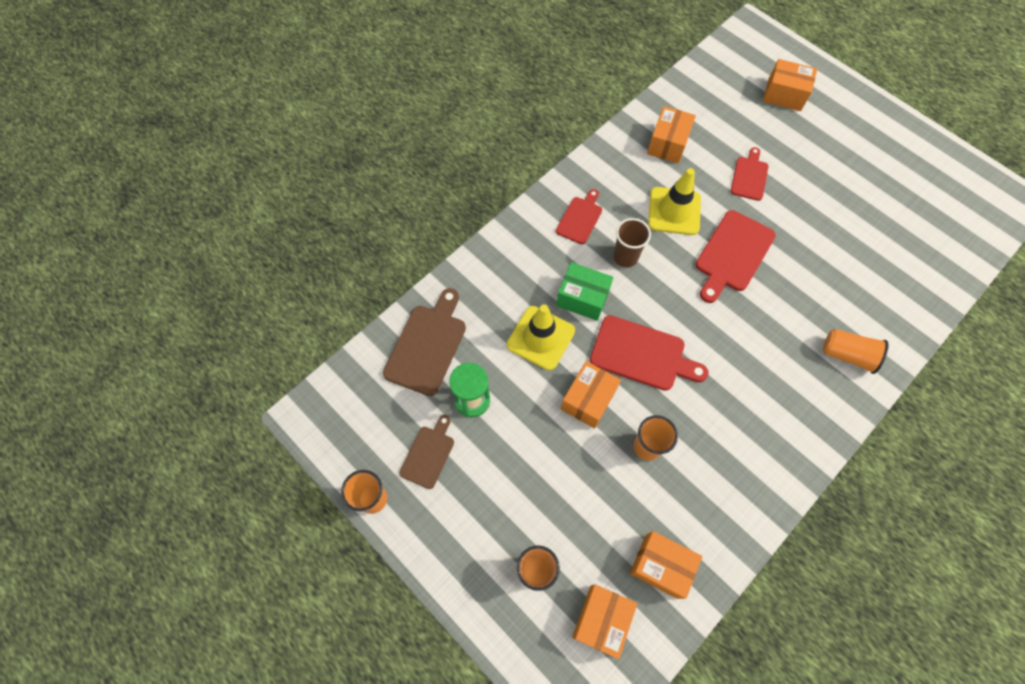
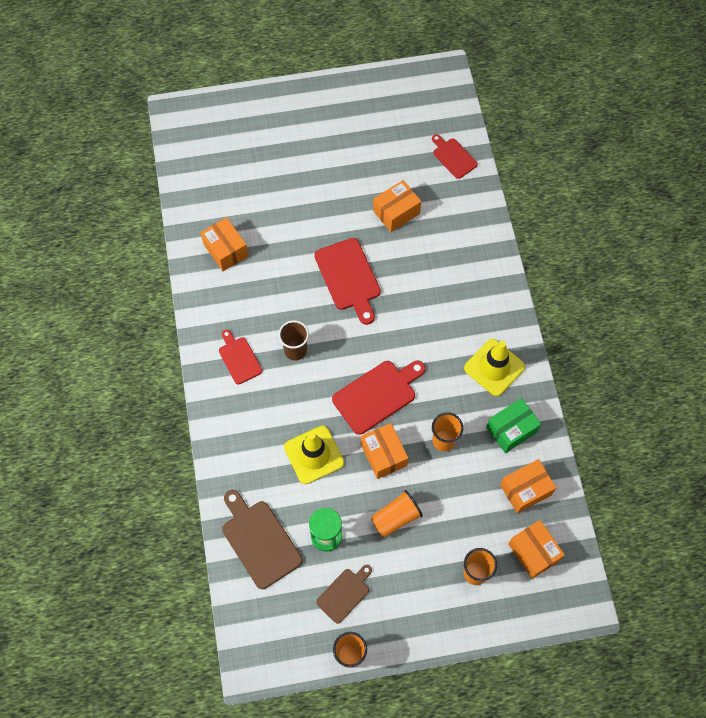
camera: 55 degrees left, 0 degrees up
(428, 454) = (344, 593): brown cutting board -> brown cutting board turned 75 degrees clockwise
(582, 298) = (305, 404): green box -> green box (511, 430)
(674, 211) = (285, 289): yellow traffic cone -> yellow traffic cone (494, 367)
(749, 176) = (298, 217): red cutting board -> red cutting board (453, 157)
(784, 94) = (250, 139): orange box -> orange box (396, 212)
(847, 355) = (473, 266): orange cup -> orange cup (396, 518)

